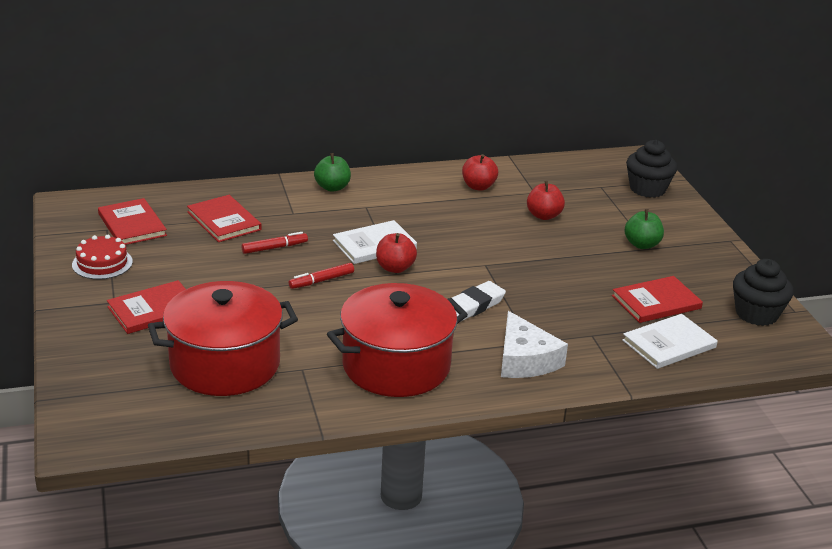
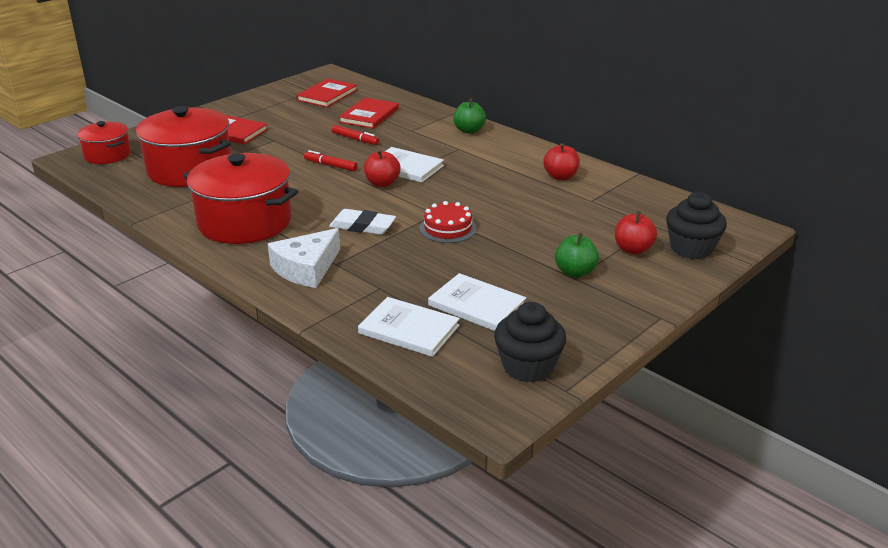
camera: 60 degrees right, 0 degrees up
(102, 263) = (270, 103): red cake -> red cake (448, 228)
(106, 411) = (107, 155): none -> red pot
(543, 215) = (555, 215): red apple -> red apple (633, 249)
(656, 302) = (477, 305): red book -> white book

